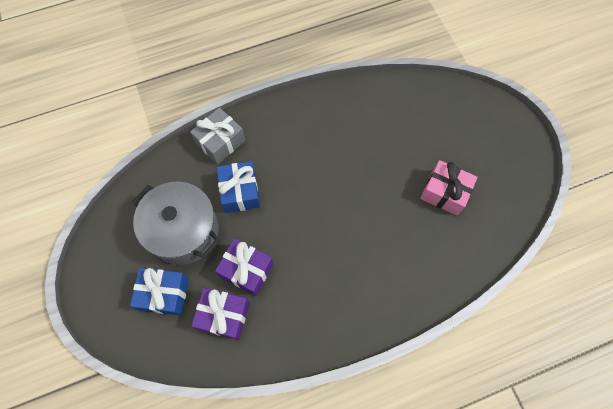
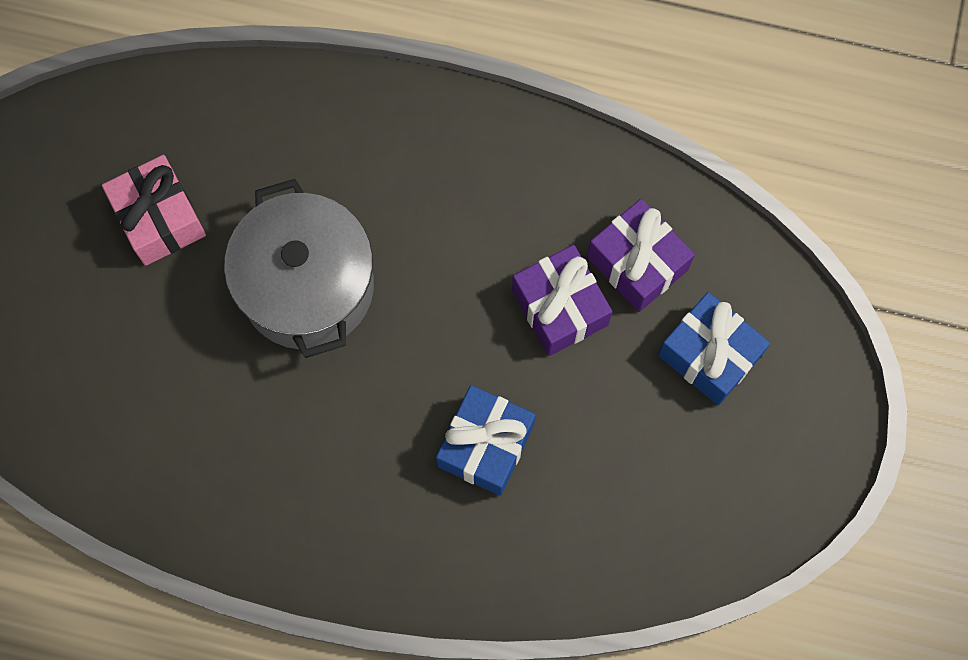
camera: 145 degrees left, 5 degrees up
(184, 231) = (620, 438): grey pot -> grey pot (307, 286)
(220, 142) = (458, 567): grey gift -> none

